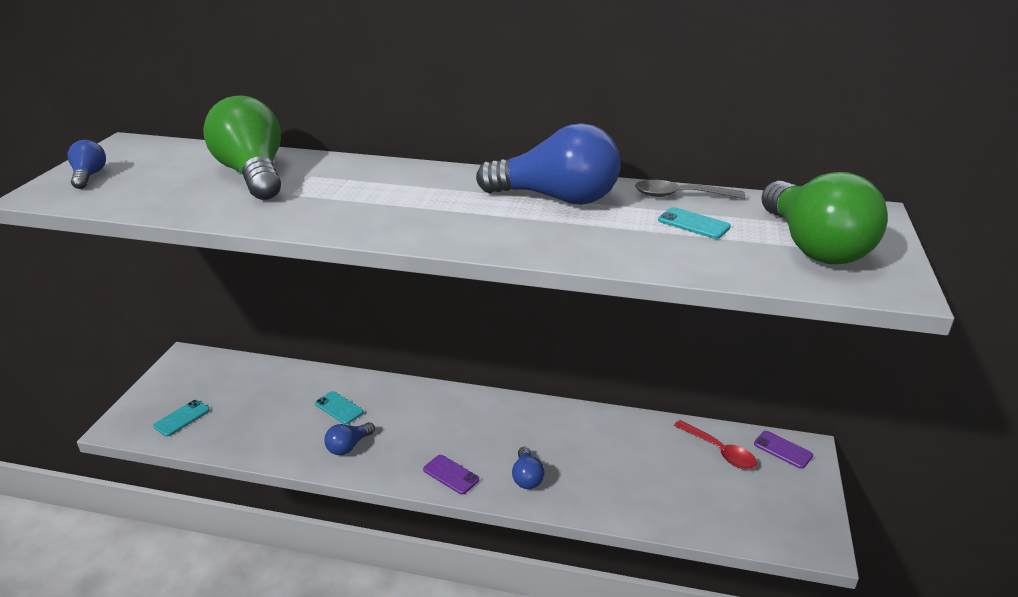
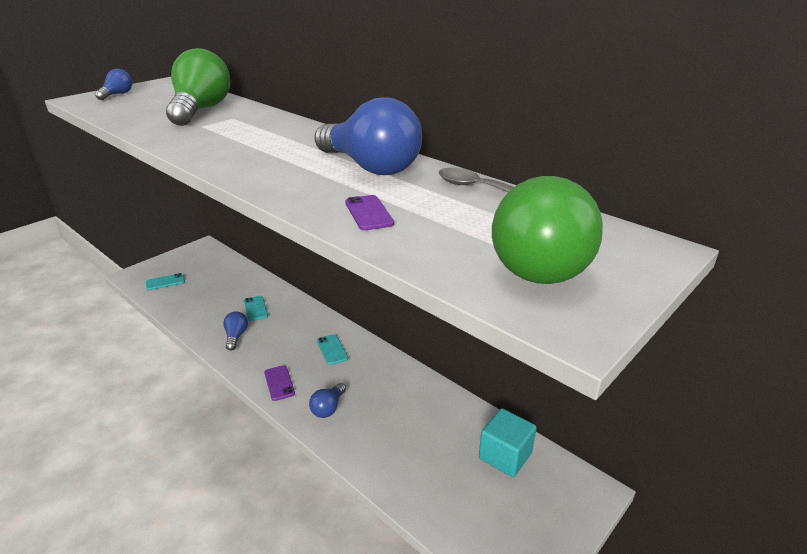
camera: 30 degrees right, 0 degrees up
(348, 446) = (236, 336): blue light bulb -> blue light bulb turned 105 degrees clockwise
(693, 224) = (453, 212): turquoise phone -> turquoise phone (332, 350)
(719, 451) = (505, 456): red spoon -> turquoise cube
(783, 450) = (568, 481): purple phone -> purple phone (369, 213)

